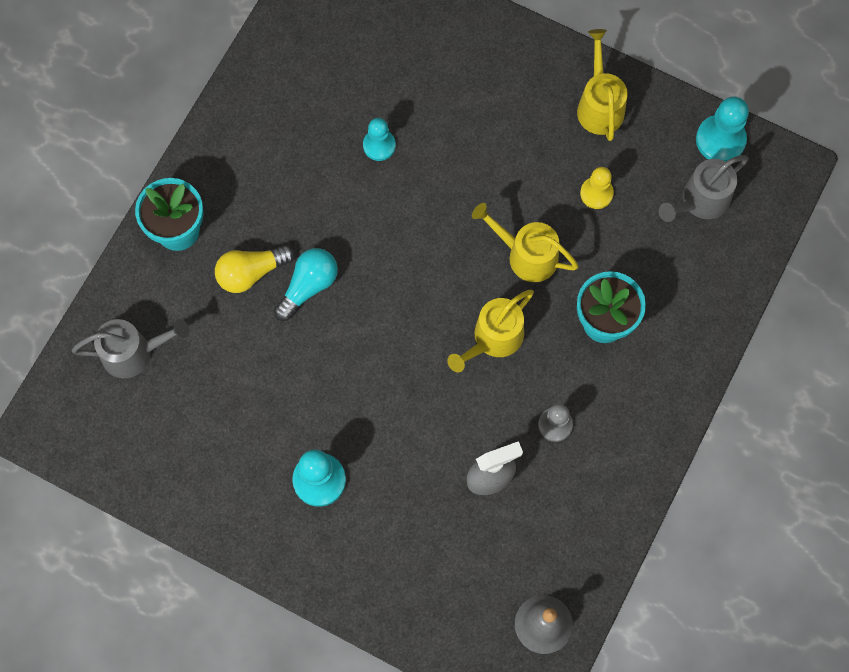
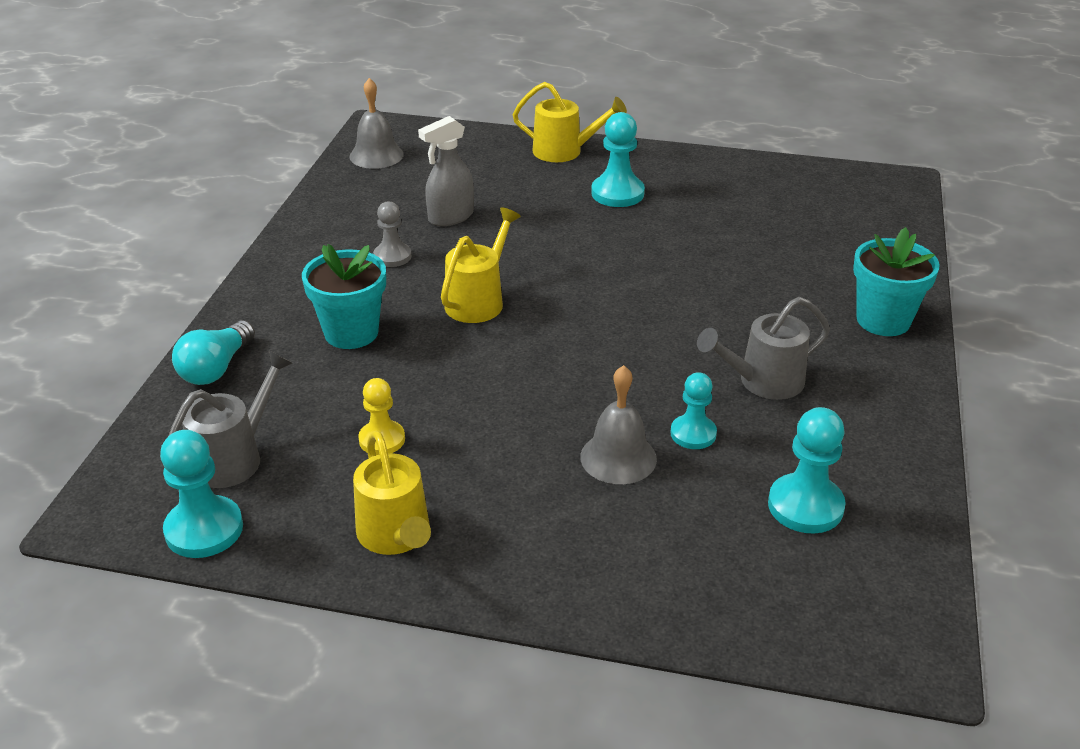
camera: 165 degrees right, 35 degrees down
(134, 353) = (852, 235): grey watering can -> grey watering can (763, 382)
(251, 272) = (776, 303): yellow light bulb -> none
(308, 286) = (706, 304): turquoise light bulb -> turquoise light bulb (216, 368)
(334, 66) = (805, 506): none -> turquoise pawn
(438, 136) = (618, 457): none -> grey bell
(526, 255) = (461, 369): yellow watering can -> yellow watering can (564, 151)

